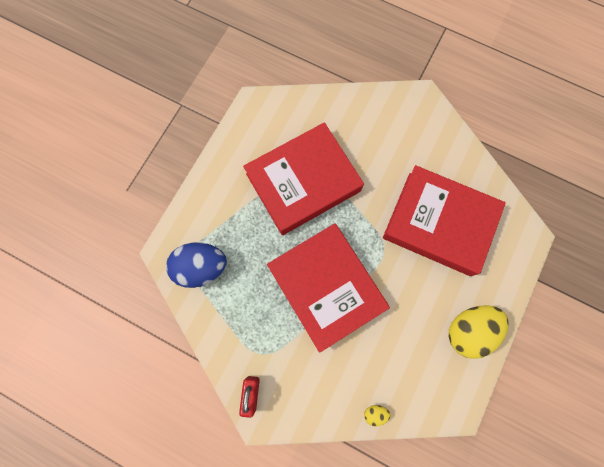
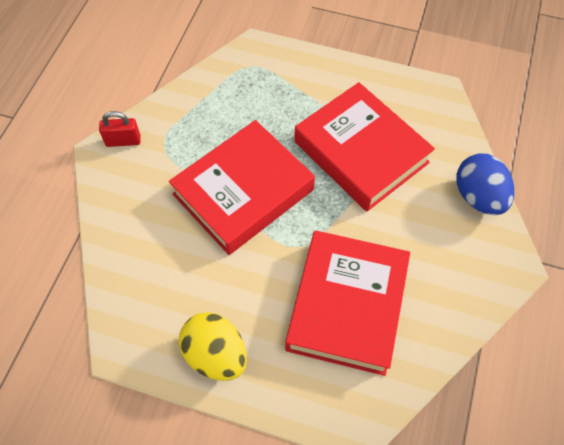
camera: 80 degrees right, 15 degrees down
(201, 267) = (245, 78): blue egg -> blue egg (478, 197)
(375, 413) = (110, 259): yellow egg -> none

